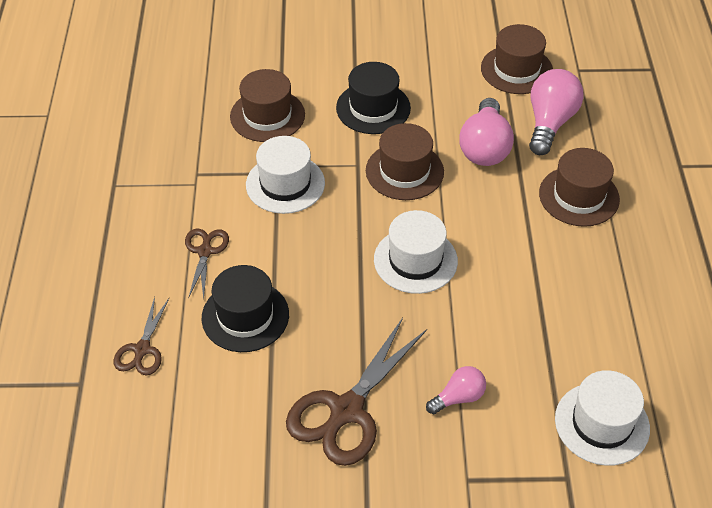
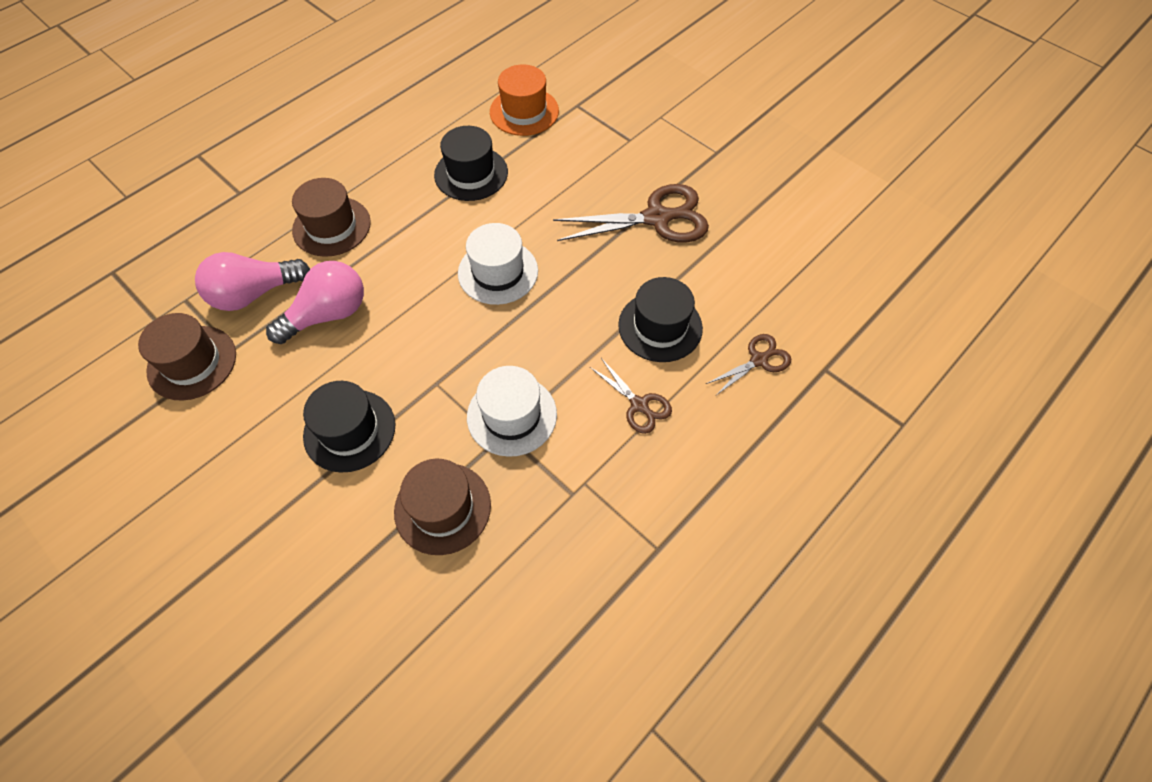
camera: 135 degrees left, 10 degrees up
(205, 251) = (639, 405): brown scissors -> brown scissors turned 90 degrees counterclockwise
(404, 171) = (410, 346): brown hat -> none
(458, 397) = (582, 177): pink light bulb -> none
(550, 320) = (471, 173): none -> black hat
(602, 423) = (524, 111): white hat -> orange hat

